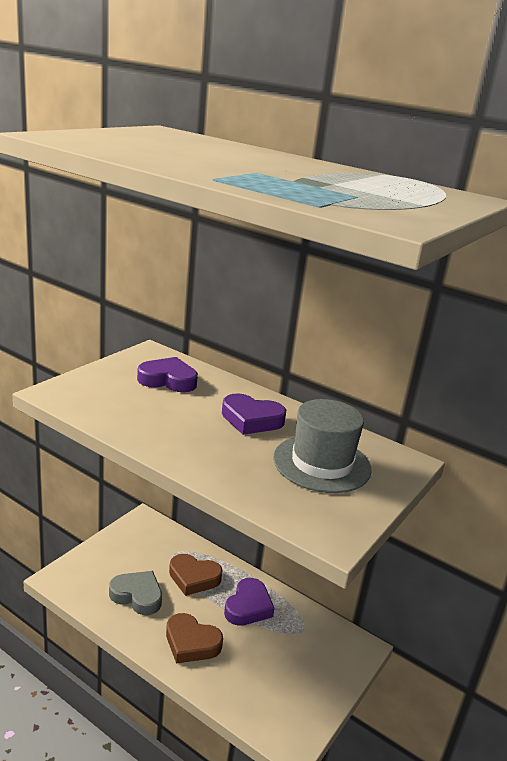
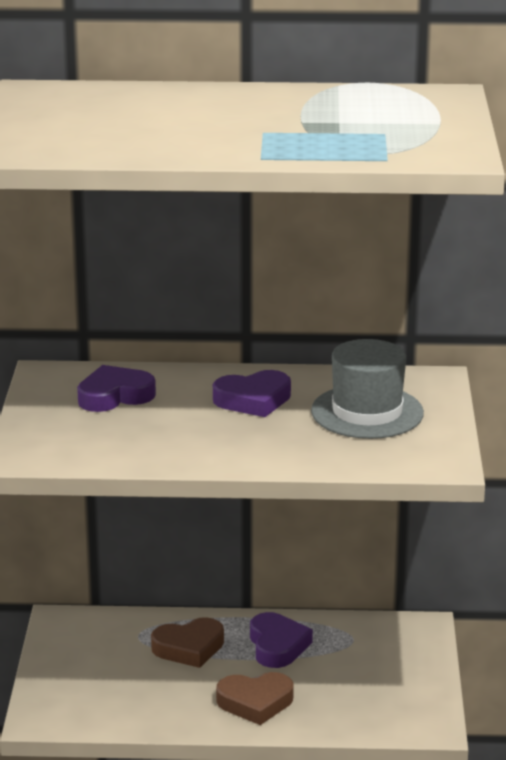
camera: 30 degrees left, 0 degrees up
(137, 596) = (148, 692): grey heart -> none

